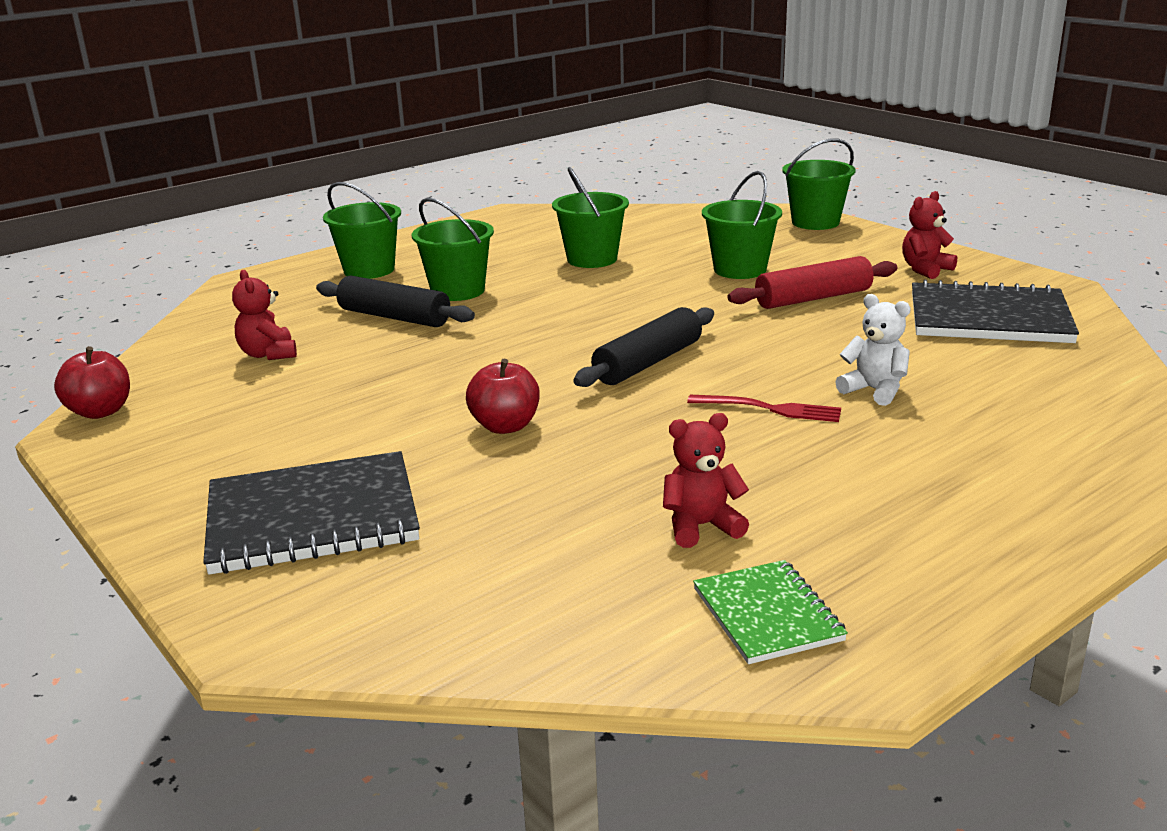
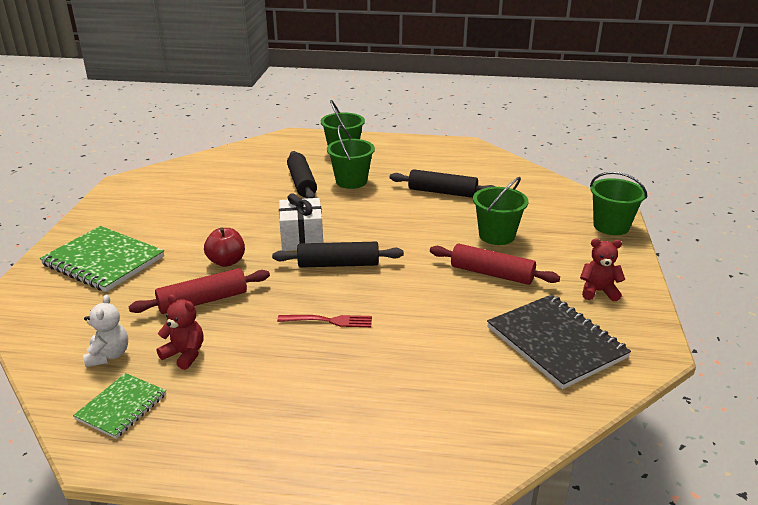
camera: 45 degrees right, 5 degrees up
(100, 411) = (141, 177): red apple -> none
(268, 354) = (229, 178): red teddy bear -> none
(312, 517) = (103, 261): black notebook -> green notebook
(542, 363) = (302, 239): none -> white gift
(582, 473) = (203, 301): none -> red rolling pin
(592, 259) = (442, 192): green bucket -> black rolling pin
(771, 409) = (329, 321): red fork -> red fork turned 60 degrees counterclockwise
(874, 390) = (393, 343): white teddy bear -> white teddy bear (109, 355)

